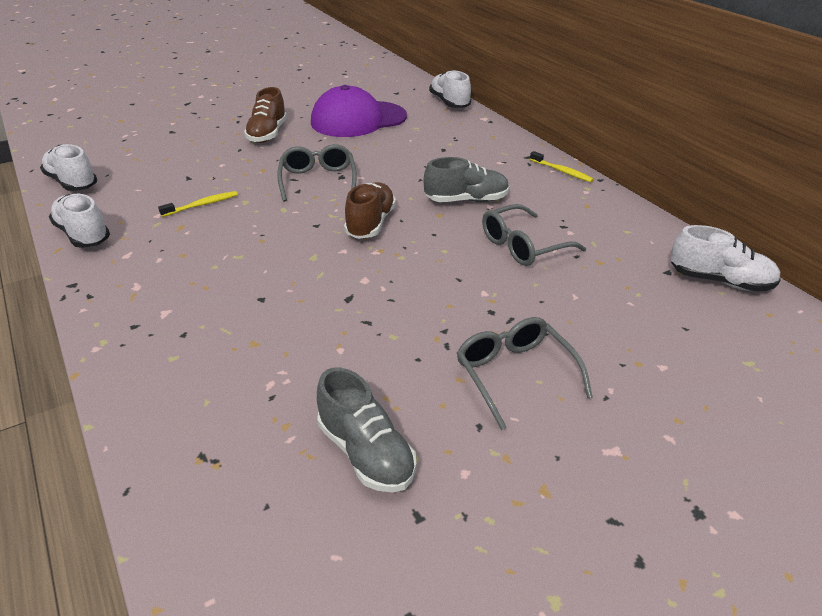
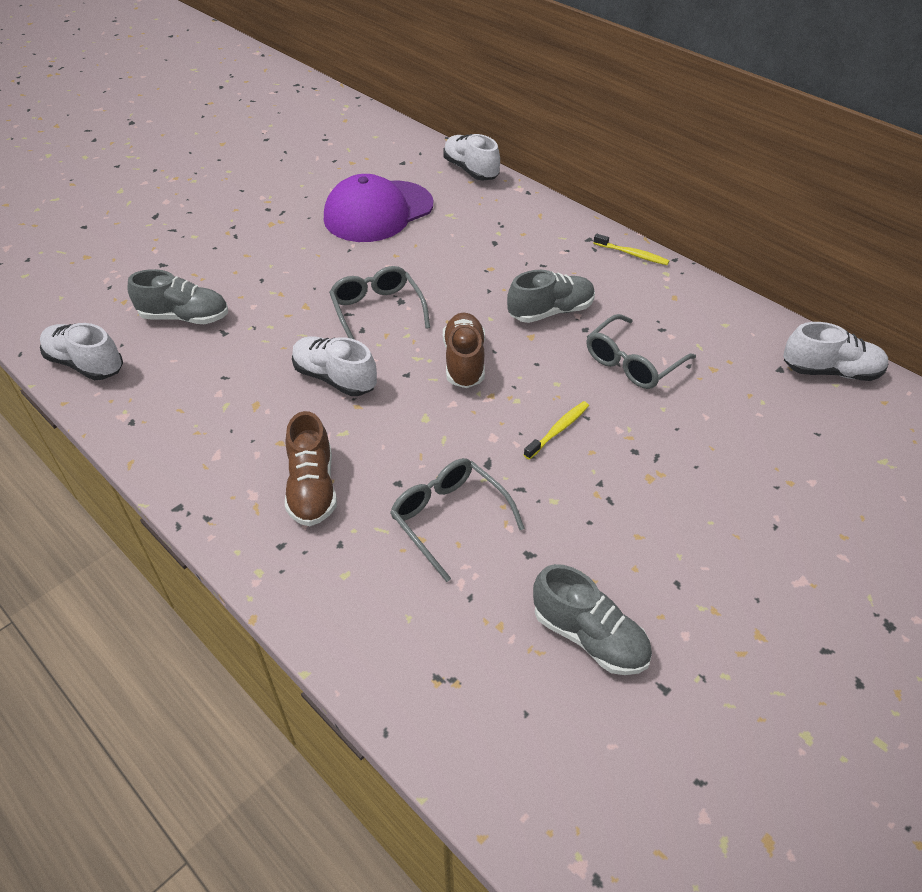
camera: 15 degrees left, 10 degrees up
(83, 235) = (148, 437): white shoe -> white shoe (335, 378)
(165, 164) = (185, 317): none -> grey shoe
(202, 205) = (263, 369): yellow toothbrush -> yellow toothbrush (558, 430)
(267, 134) = (282, 250): brown shoe -> brown shoe (312, 488)
(515, 375) = (686, 520): grey glasses -> grey glasses (449, 518)

